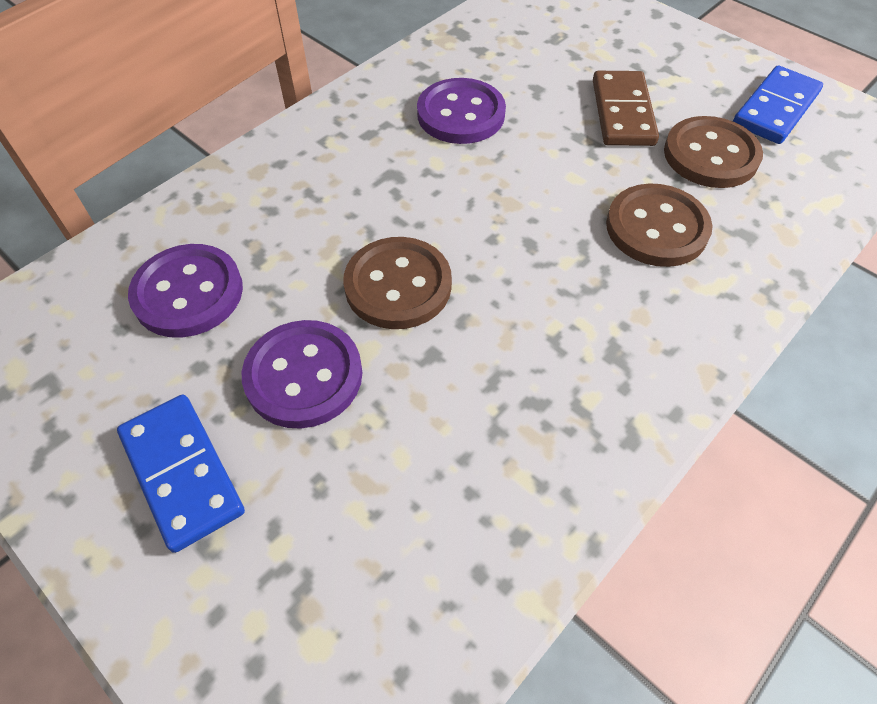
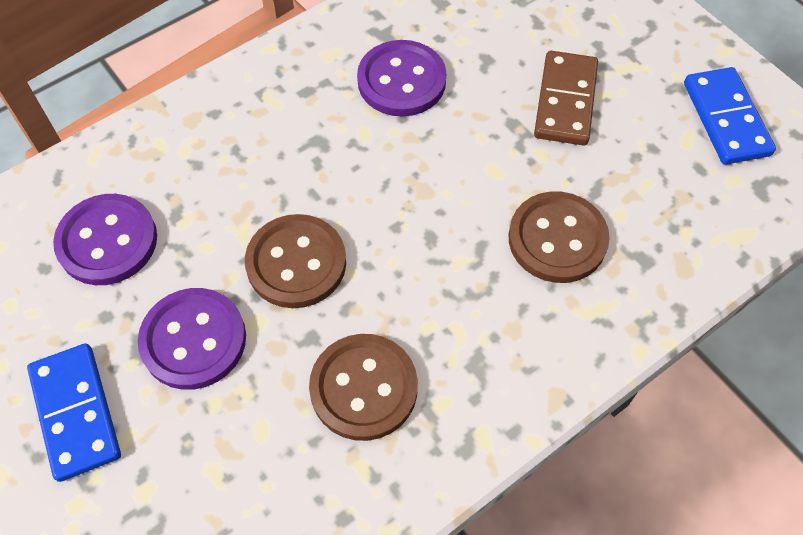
camera: 10 degrees right, 5 degrees up
(710, 155) = (639, 164): brown button -> brown button (364, 388)
(775, 109) = (726, 119): blue domino -> blue domino turned 60 degrees counterclockwise

